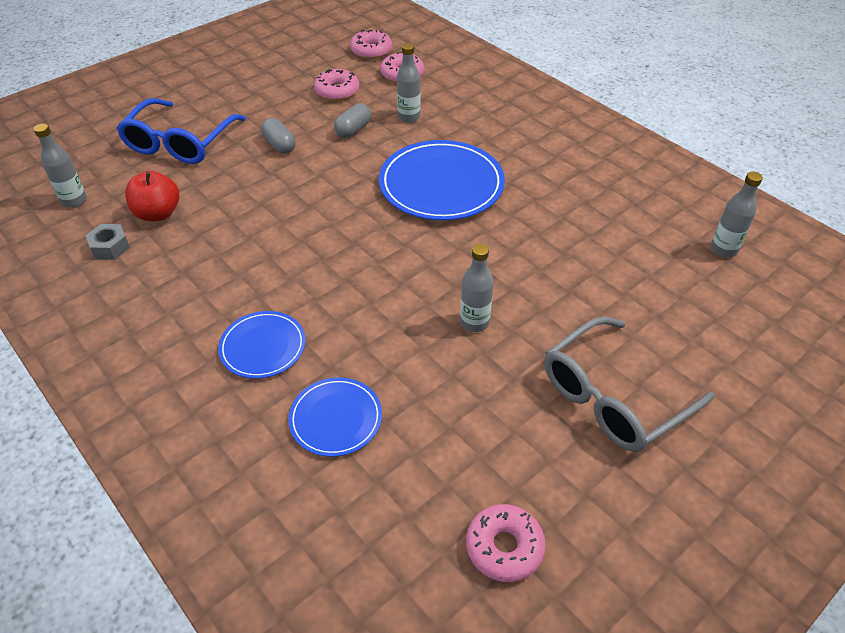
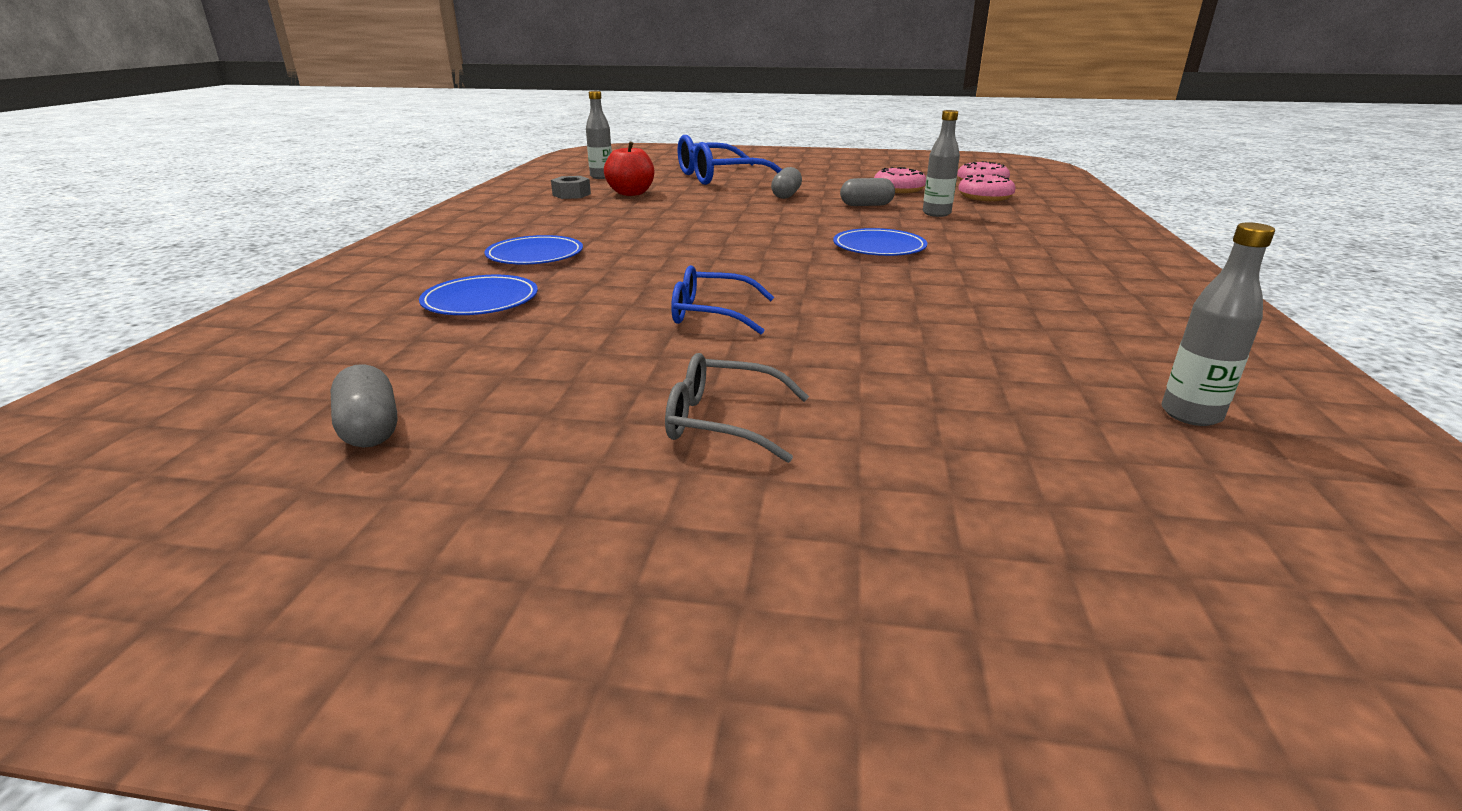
camera: 50 degrees right, 20 degrees down
(441, 184) = (879, 247): blue plate -> blue plate, size x0.56
(474, 322) = (711, 314): grey bottle -> blue glasses
(504, 547) = (370, 429): pink donut -> grey capsule
(613, 397) = (722, 421): grey glasses -> grey glasses, size x0.57

